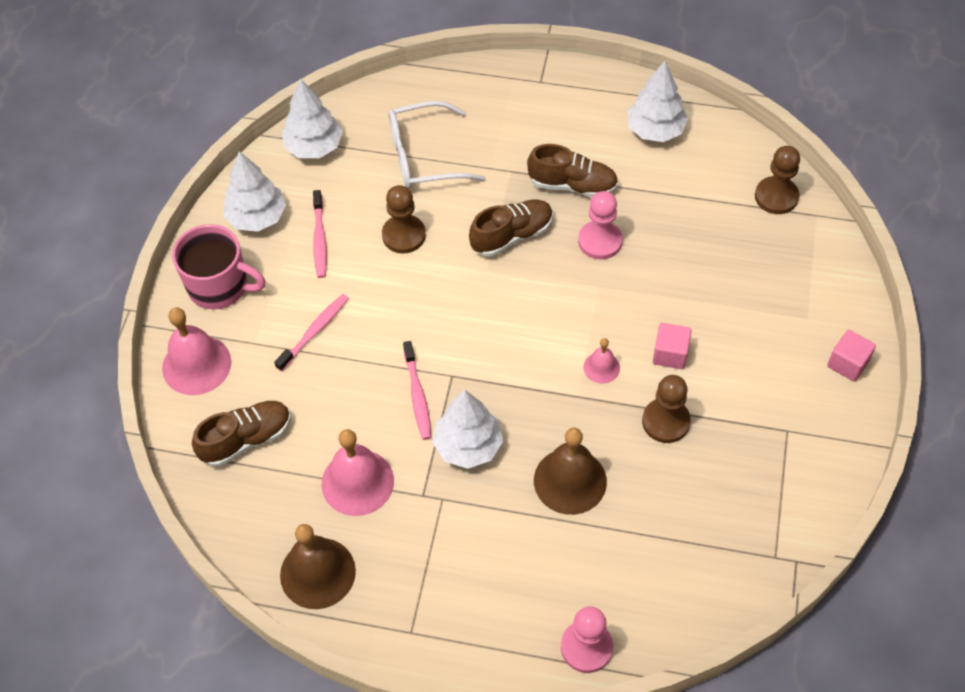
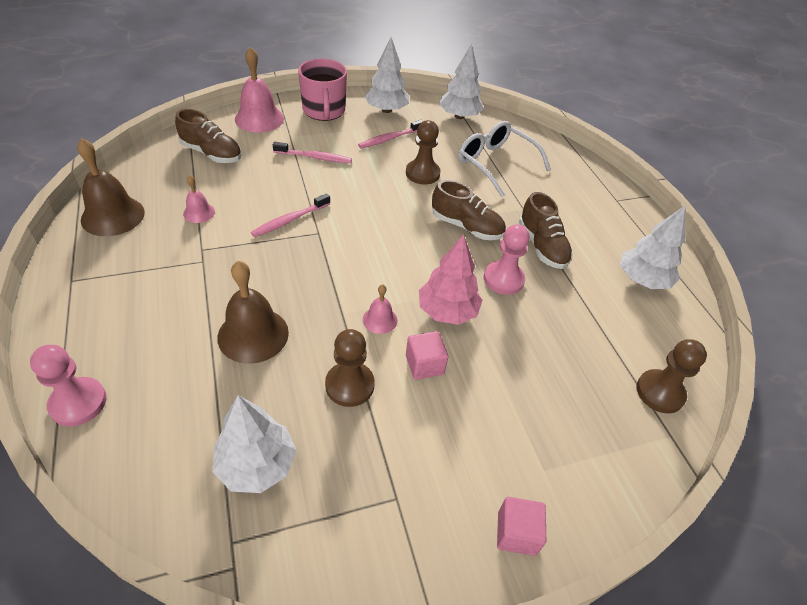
camera: 55 degrees right, 10 degrees down
(357, 482) = (199, 212): pink bell -> pink bell, size x0.52
(468, 446) = (258, 260): white tree -> white tree (256, 464)
(617, 307) = (447, 311): none -> pink tree

